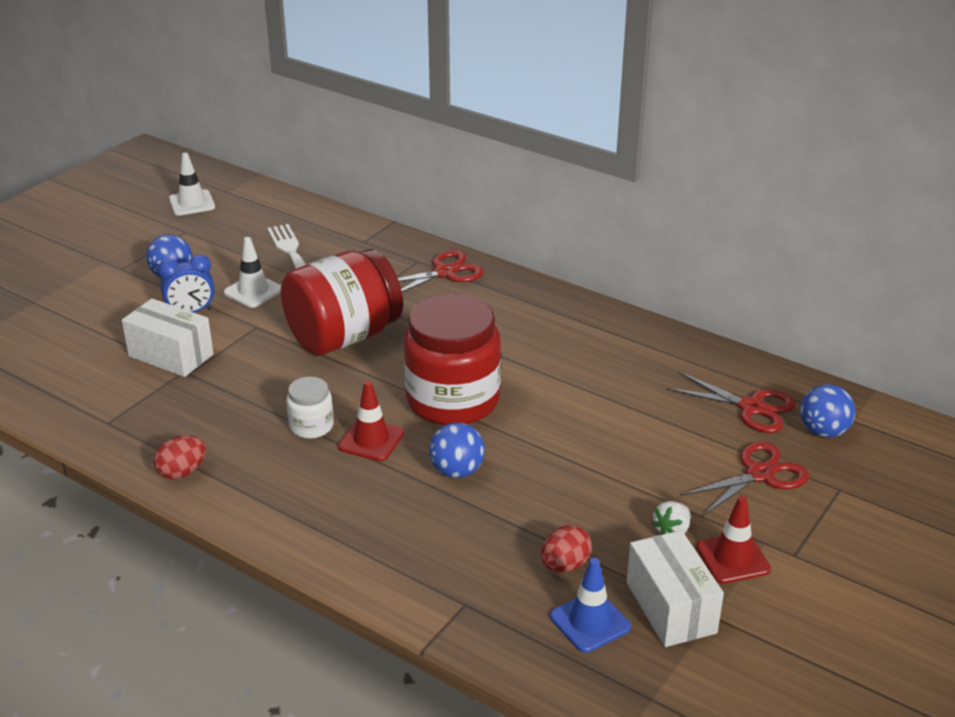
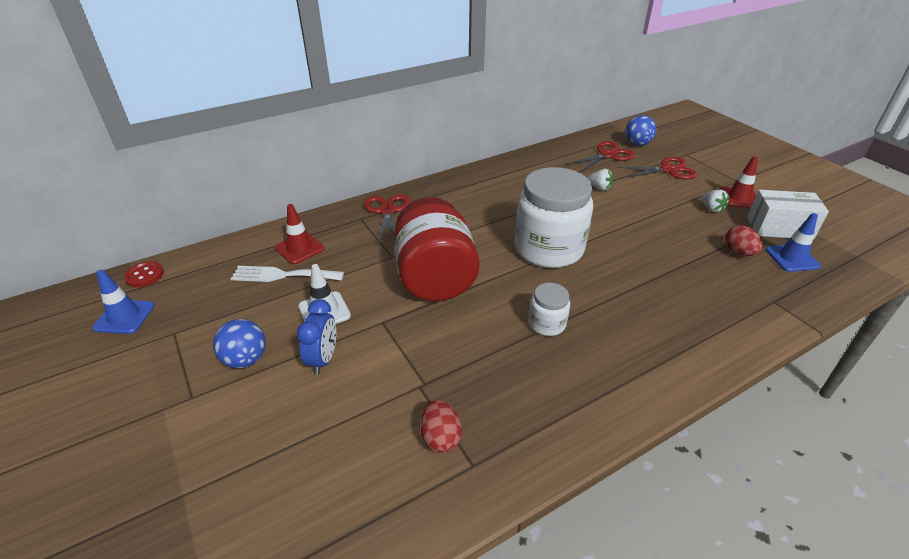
camera: 65 degrees left, 5 degrees up
(171, 355) = (386, 390): white box -> none
(182, 472) = (579, 420): red egg -> red egg (440, 437)
(192, 203) = (124, 317): white traffic cone -> blue traffic cone
(247, 188) = (144, 275): none -> red button
(371, 440) = (579, 297): red traffic cone -> red traffic cone (300, 248)
(453, 400) = (548, 249): red jar -> white jar
(457, 471) = (631, 268): blue ball -> none
(639, 415) = (599, 188): none -> white strawberry
(759, 474) = (668, 170): red scissors -> red scissors turned 90 degrees clockwise

